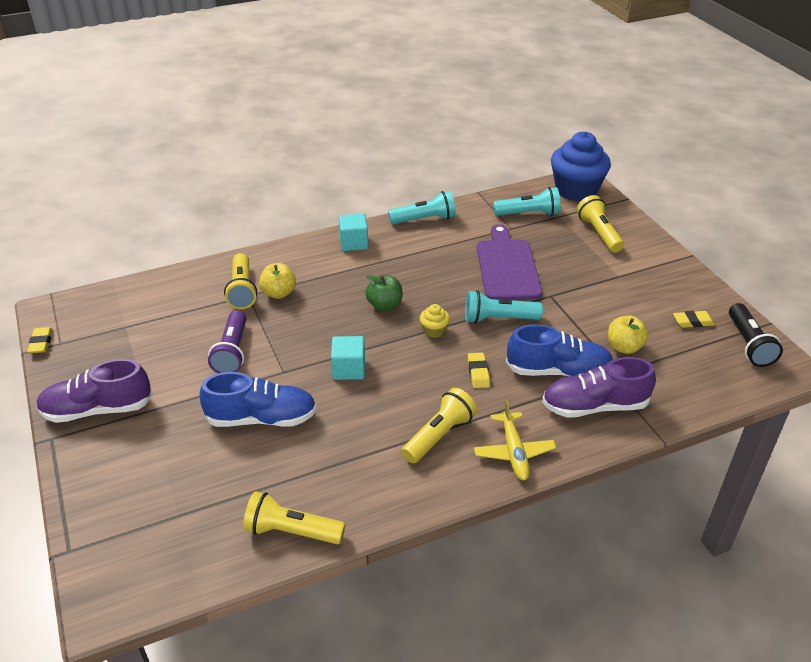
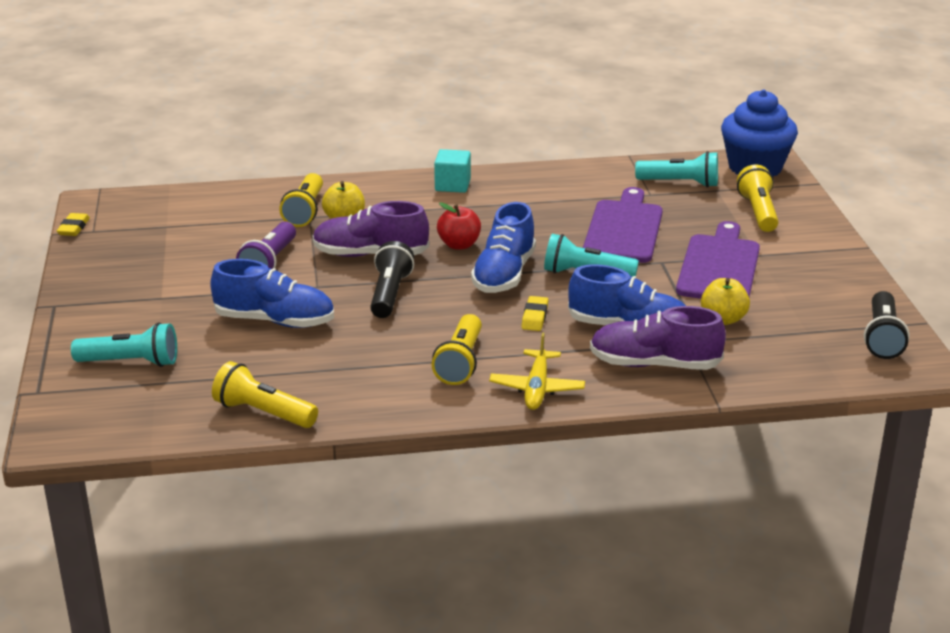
camera: 15 degrees right, 10 degrees down
(97, 409) = (109, 289): purple shoe -> purple shoe (370, 254)
(349, 369) = (389, 294): turquoise cube -> black flashlight
(384, 305) = (459, 245): green apple -> red apple
(424, 219) = (548, 173): turquoise flashlight -> turquoise flashlight (131, 362)
(434, 330) = (504, 274): yellow cupcake -> blue shoe
(439, 435) = (460, 362): yellow flashlight -> yellow flashlight turned 135 degrees clockwise
(596, 293) = (719, 266): none -> purple cutting board
(693, 322) = (824, 308): yellow eraser -> none

